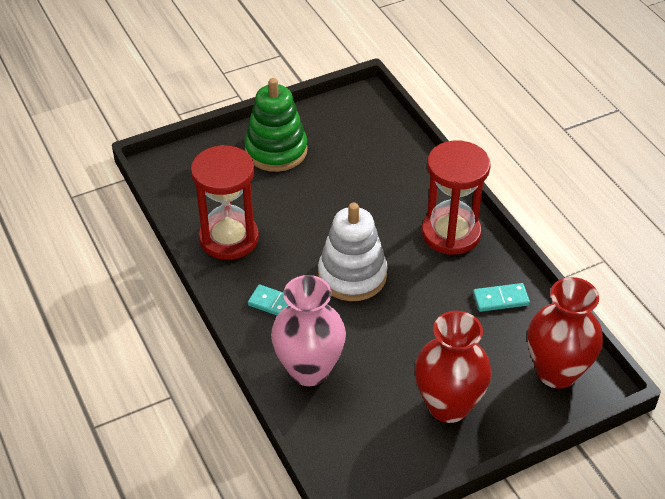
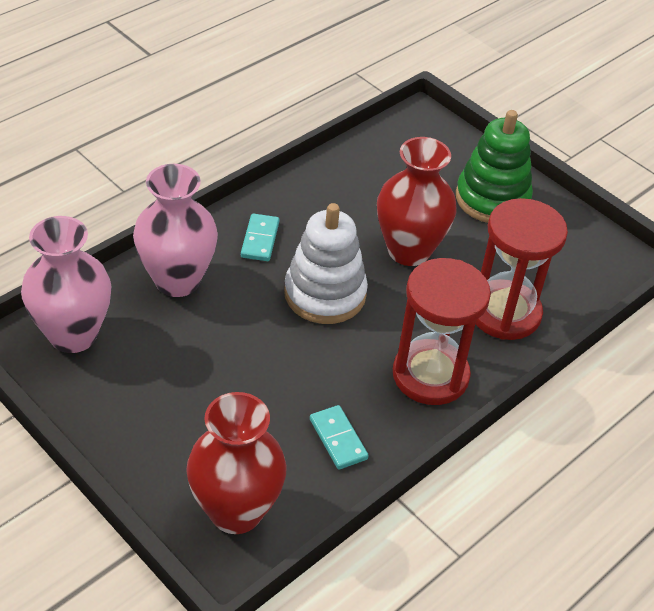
camera: 70 degrees right, 0 degrees up
(229, 238) = (340, 187): red hourglass -> red hourglass (504, 313)
(354, 454) = (73, 335): none -> pink vase
(448, 405) = (157, 407): red vase -> red vase (409, 250)

